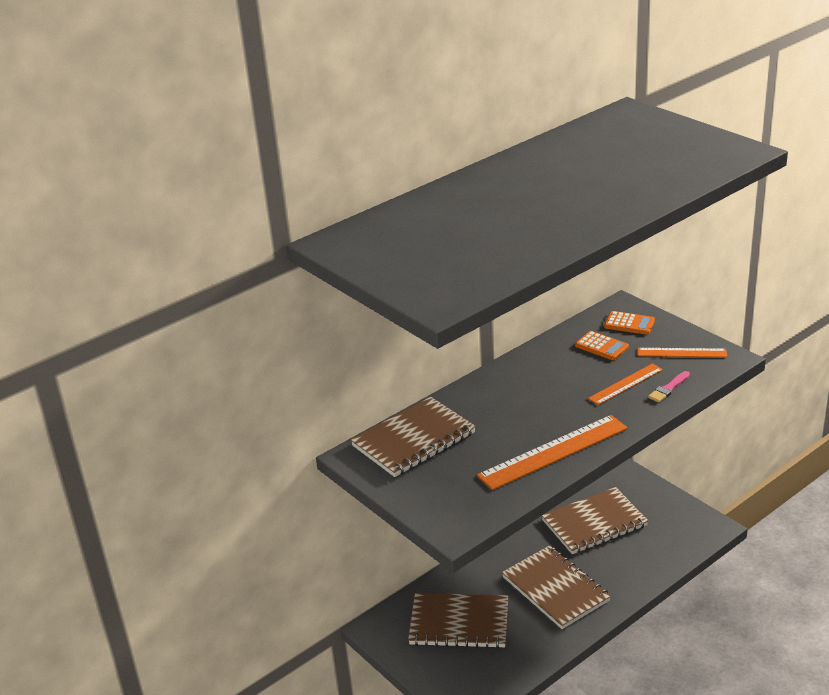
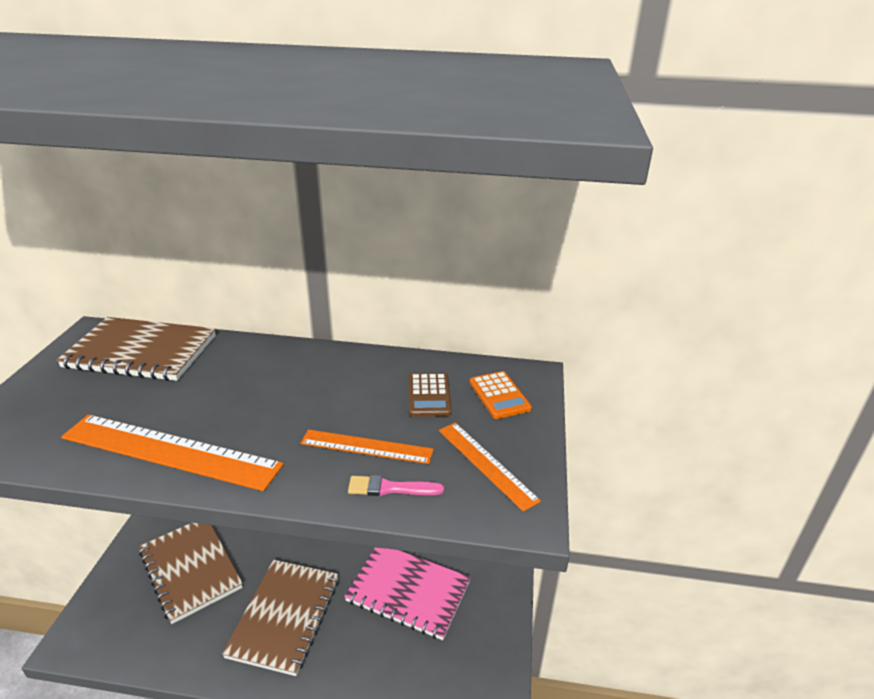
camera: 45 degrees right, 0 degrees up
(594, 523) = (408, 592): brown notebook -> pink notebook
(601, 346) = (429, 395): orange calculator -> brown calculator

